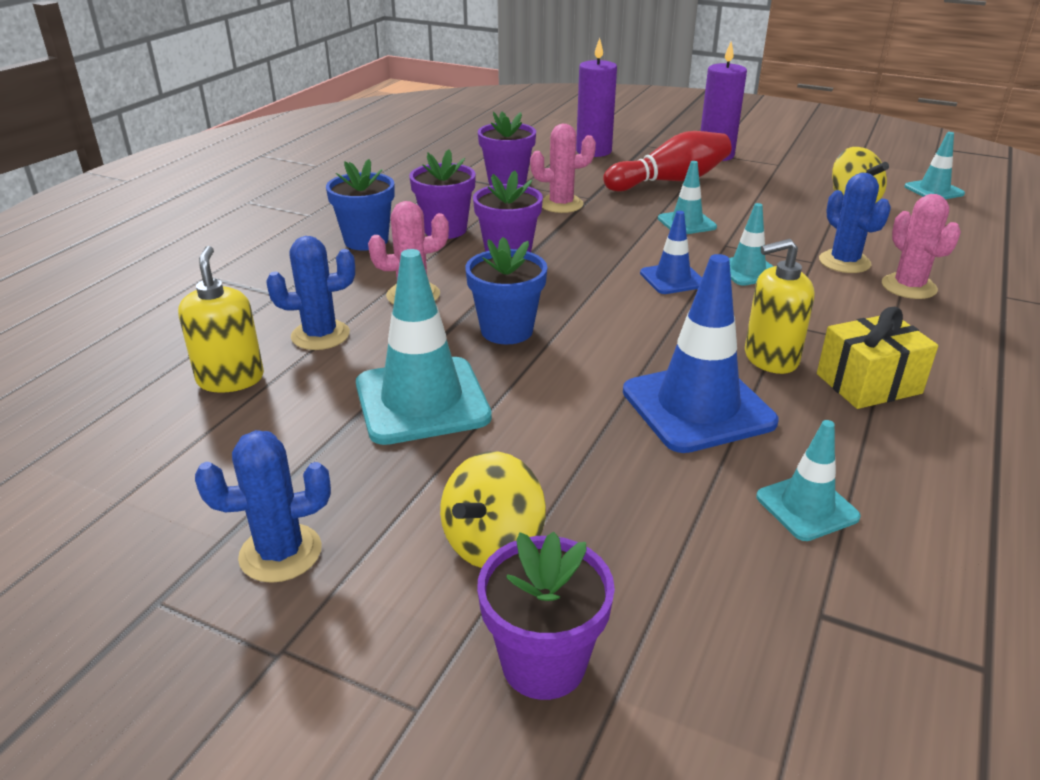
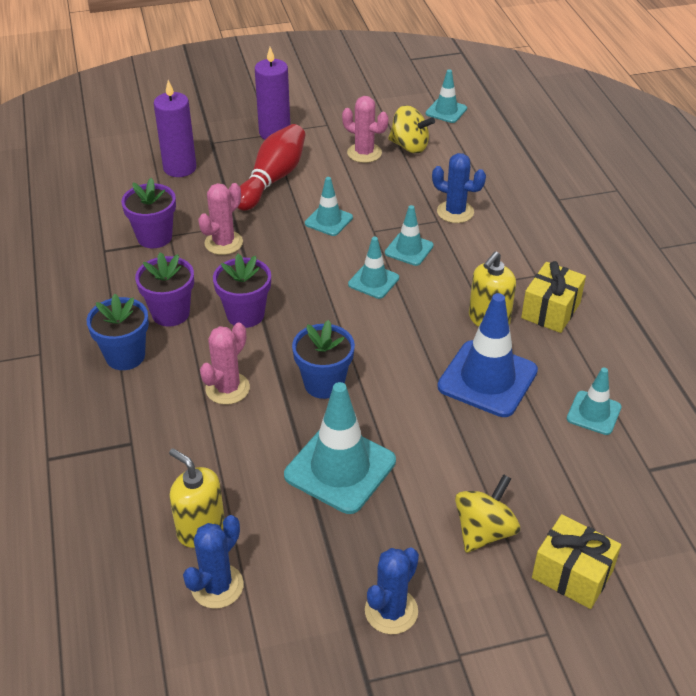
camera: 40 degrees left, 10 degrees up
(320, 335) = (211, 459): blue cactus -> blue cactus (217, 586)
(493, 544) = (484, 531): yellow spinning top -> yellow spinning top turned 135 degrees counterclockwise
(543, 663) = (572, 574): purple flower pot -> yellow gift
(672, 279) = (373, 281): blue traffic cone -> turquoise traffic cone
(908, 287) = (506, 217): pink cactus -> pink cactus (364, 153)

